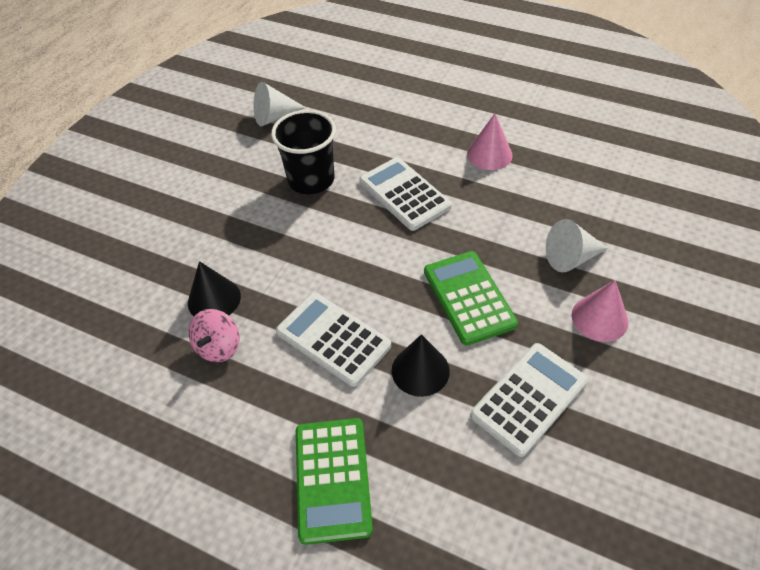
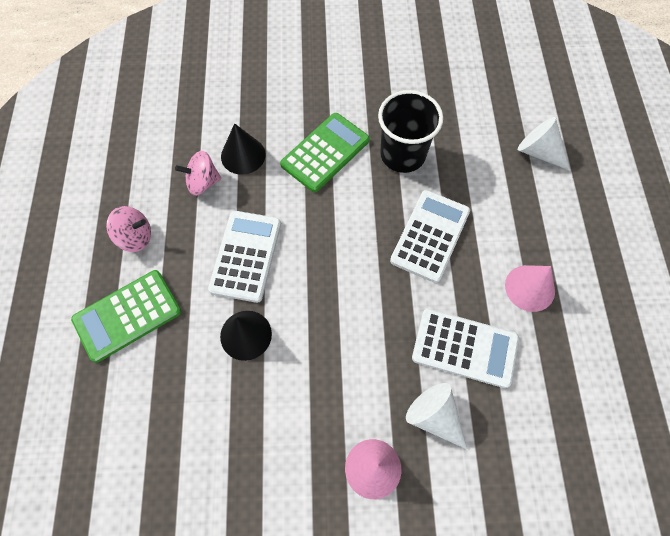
camera: 60 degrees right, 15 degrees up
(238, 438) = (135, 237): none -> pink spinning top
(274, 117) = (461, 87): white cone -> white cone (539, 152)
(468, 298) = (338, 342): green calculator -> green calculator (325, 152)
(529, 398) = (257, 434): white calculator -> white calculator (464, 348)

